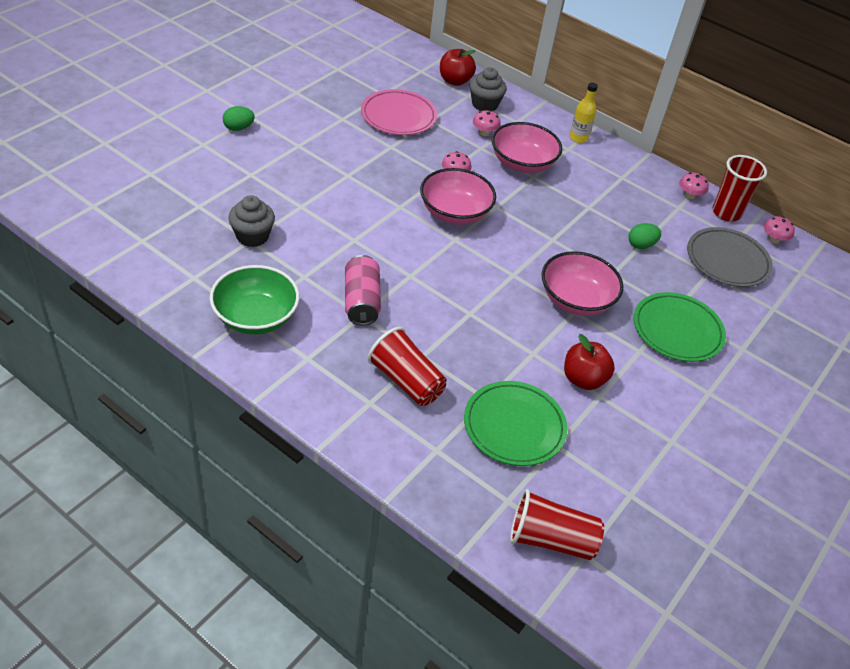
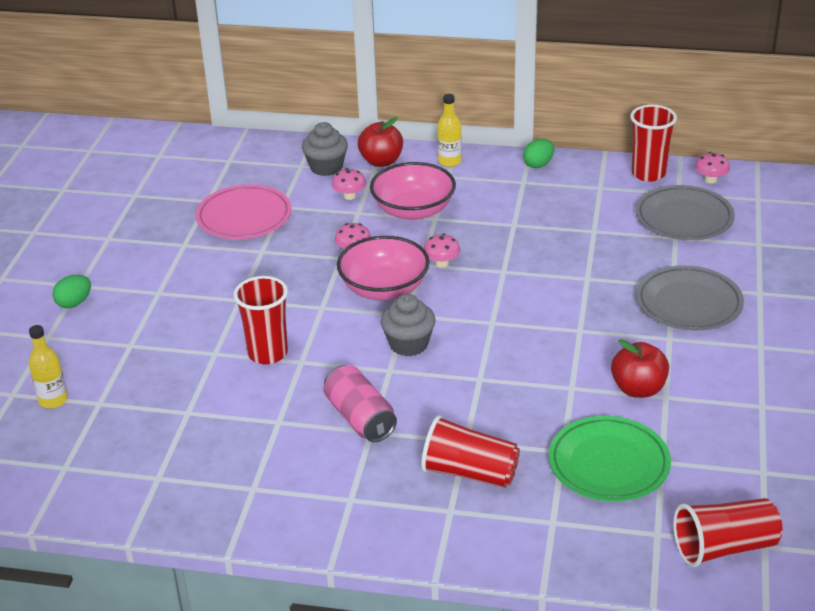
camera: 20 degrees left, 10 degrees down
(171, 190) = (53, 400): none -> yellow bottle
(252, 236) = (187, 407): grey cupcake -> grey cupcake (408, 344)
(255, 317) = (261, 485): green bowl -> none
(336, 223) = (268, 353): none -> red cup
(455, 81) = (275, 156): red apple -> red apple (381, 161)
(576, 300) = (572, 319): pink bowl -> none
(641, 245) = (592, 239): green egg -> green egg (538, 164)
(677, 330) = (688, 304): green plate -> grey plate
(689, 195) = (601, 171): pink mushroom -> pink mushroom (442, 263)

